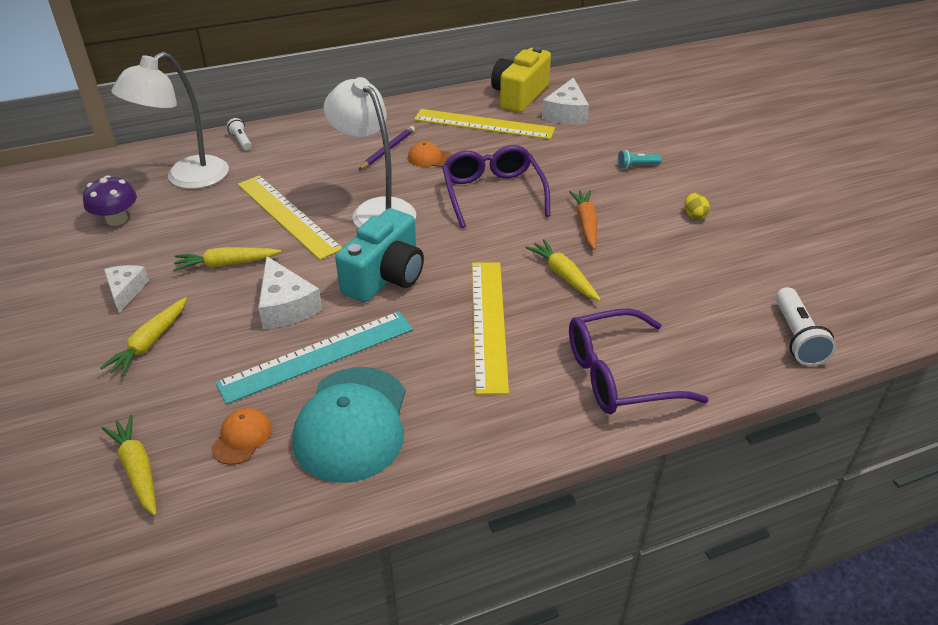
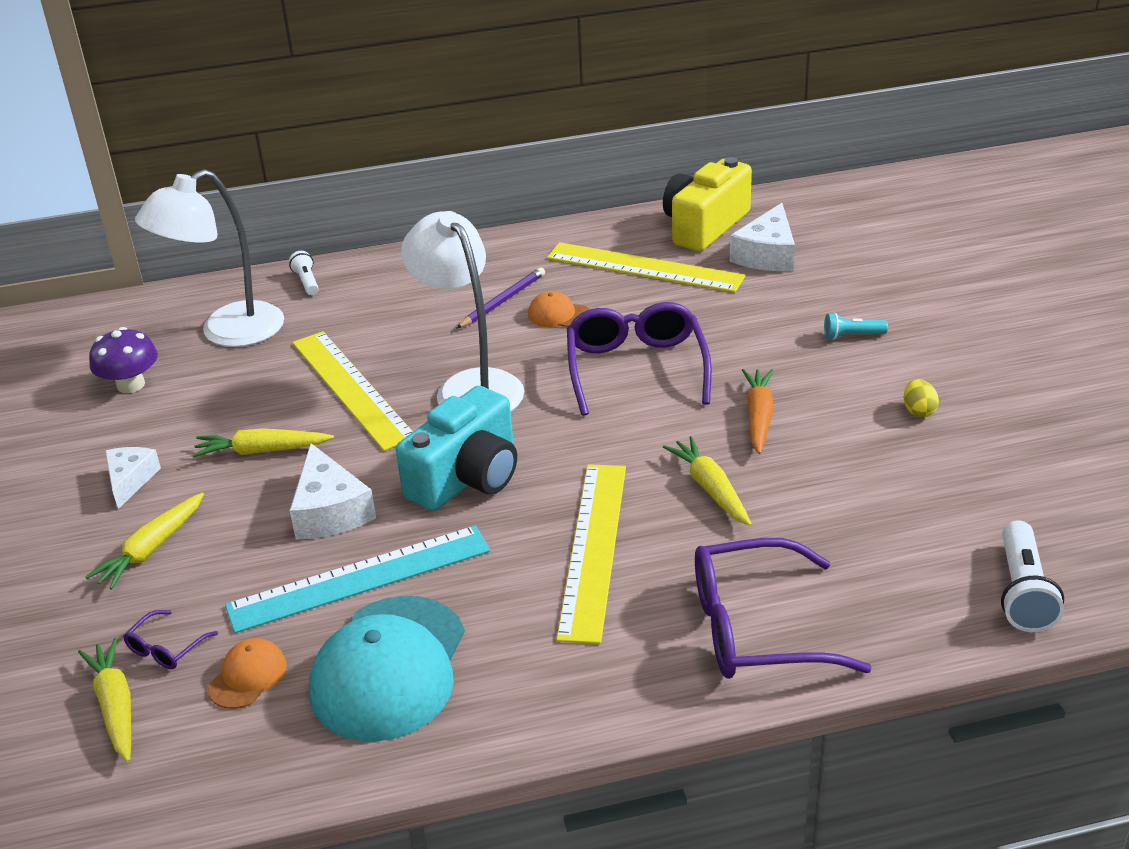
camera: 10 degrees right, 5 degrees down
(173, 420) = (166, 648): none -> purple glasses

